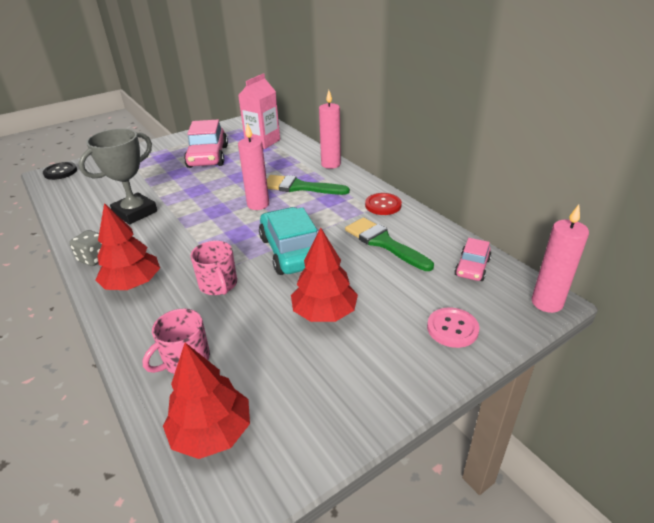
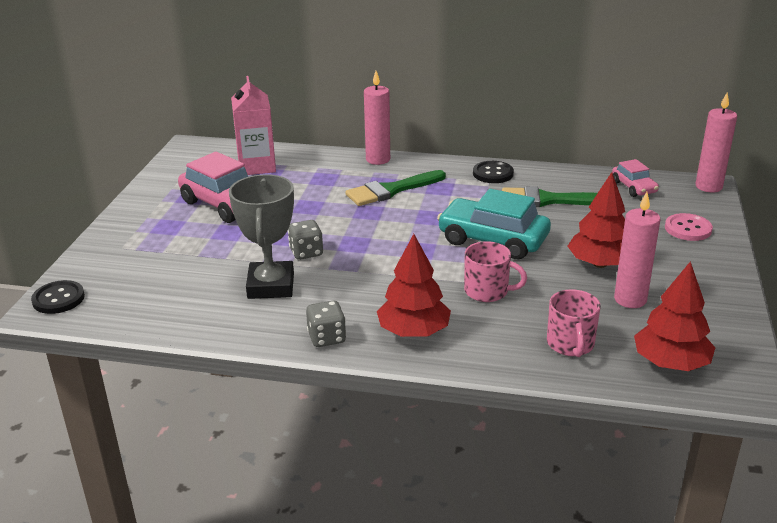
camera: 45 degrees left, 5 degrees down
(186, 202) = (306, 252): none -> grey dice
(258, 204) = (384, 221): pink candle -> pink candle (630, 299)
(383, 205) = (493, 173): red button -> black button

